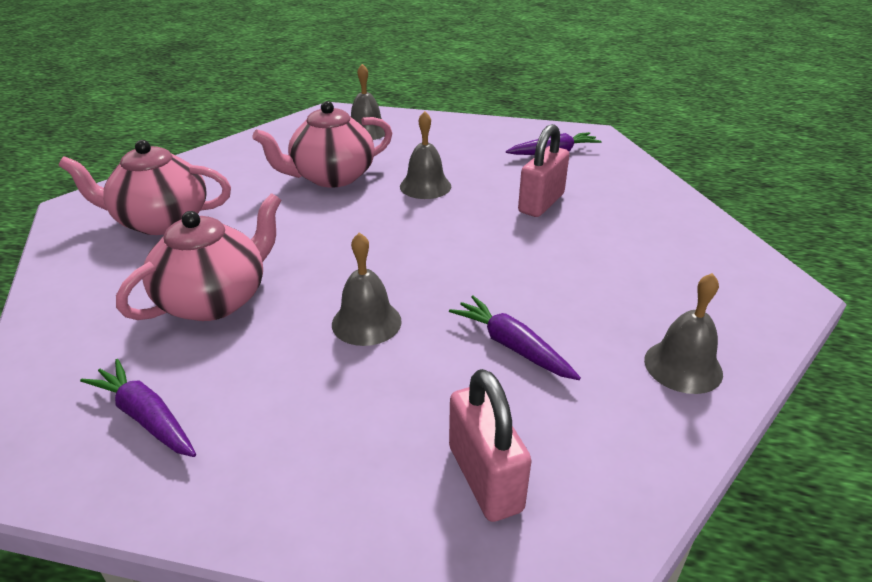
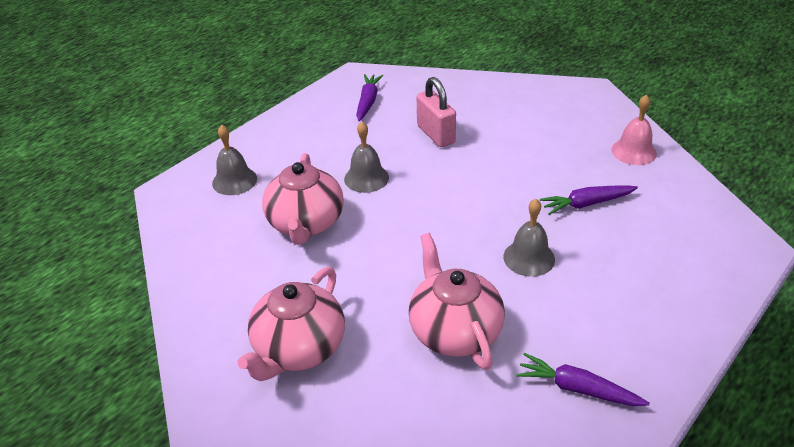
camera: 60 degrees left, 5 degrees up
(146, 417) = (577, 388): purple carrot -> purple carrot turned 45 degrees clockwise
(484, 478) = (687, 250): pink padlock -> none
(683, 366) = (634, 151): grey bell -> pink bell

